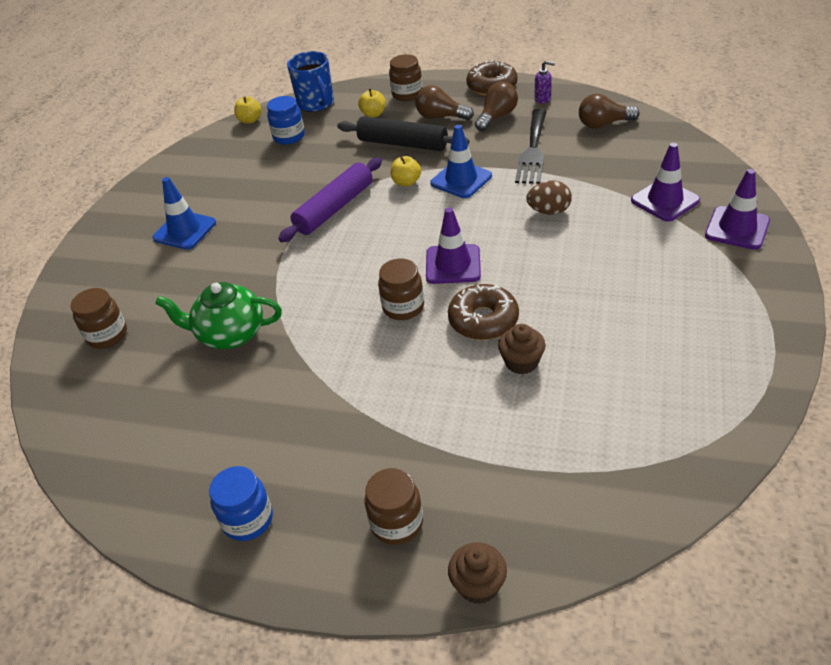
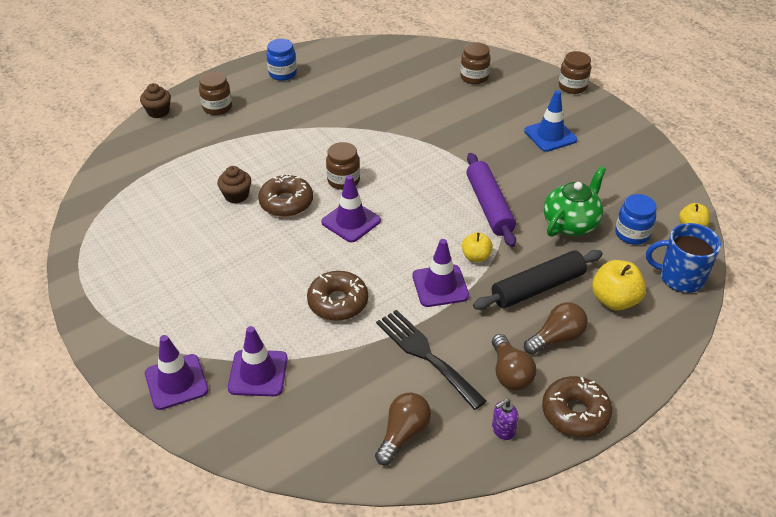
camera: 125 degrees right, 0 degrees up
(230, 334) = (414, 114): green teapot -> green teapot (571, 224)
(373, 114) = (614, 300): yellow apple -> yellow apple, size x1.60
(407, 94) = (630, 344): brown jar -> brown jar (572, 87)
(461, 180) = (440, 286): blue traffic cone -> purple traffic cone
(549, 211) = (338, 302): brown egg -> brown donut

